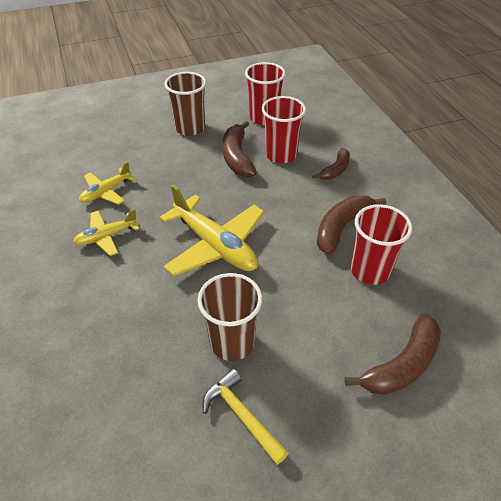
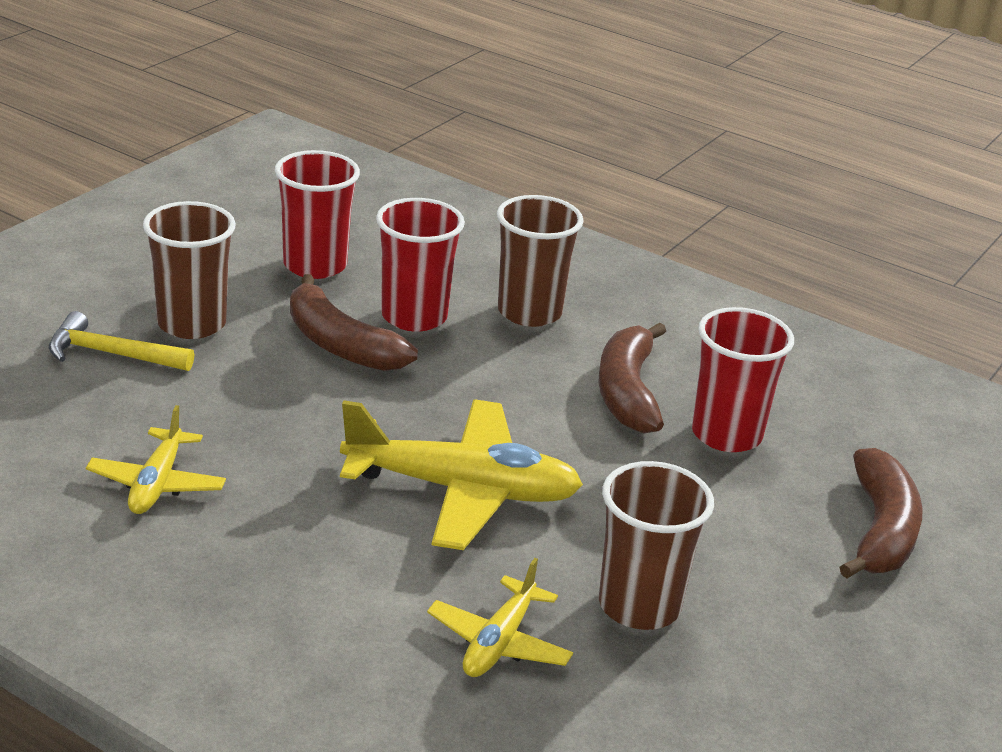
camera: 40 degrees left, 15 degrees down
(106, 236) = (251, 551): yellow plane -> yellow plane (499, 642)
(242, 415) = (752, 683): yellow hammer -> yellow hammer (111, 354)
(335, 170) = (529, 312): brown banana -> brown cup

